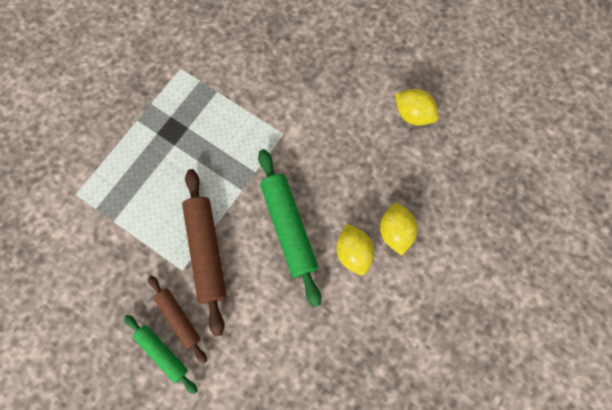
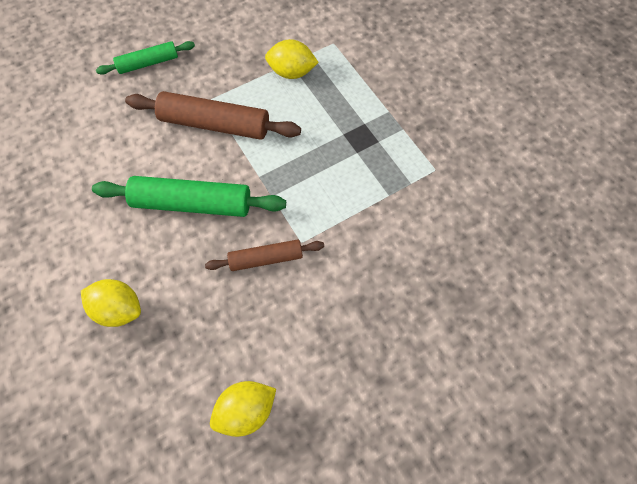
camera: 115 degrees right, 10 degrees down
(179, 318) = (168, 83): brown rolling pin -> brown rolling pin (266, 259)
(353, 252) = (126, 254): yellow lemon -> yellow lemon (292, 72)

